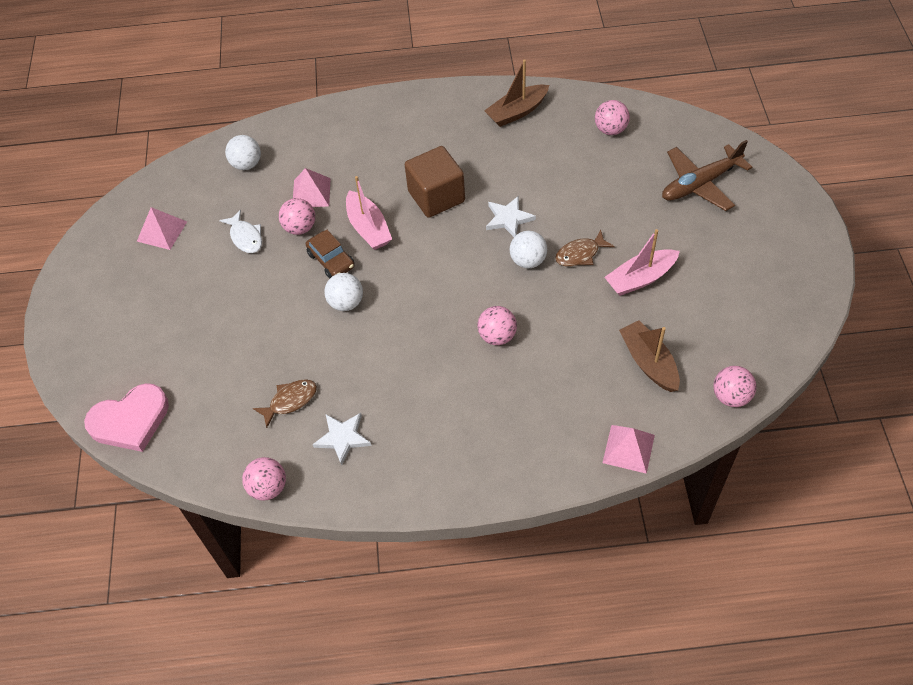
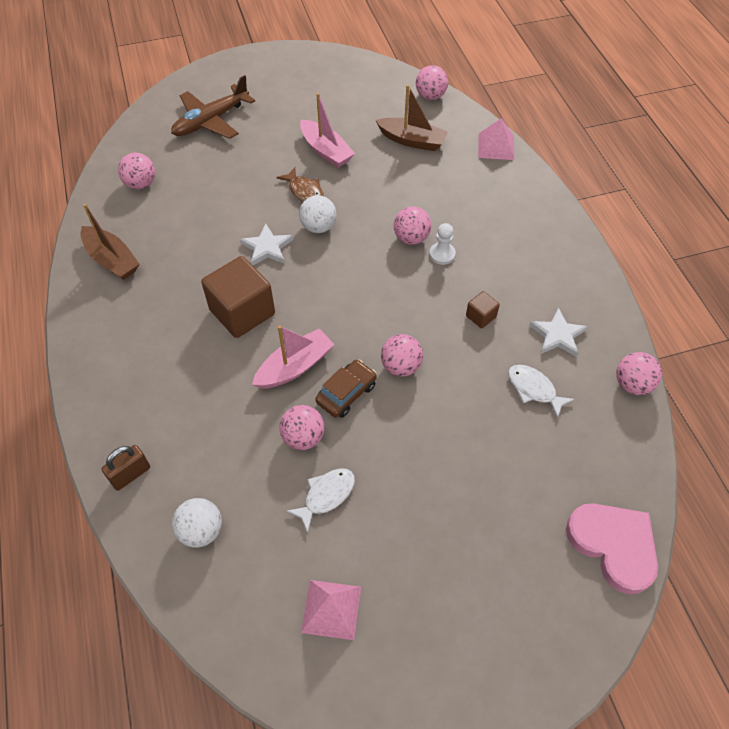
camera: 105 degrees left, 0 degrees up
(290, 401) = (534, 389): brown fish -> white fish
(304, 127) = (130, 474): none -> brown padlock
(311, 193) = (247, 438): pink pyramid -> none
(346, 302) = (401, 366): white ball -> pink ball
(383, 376) = (481, 316): none -> brown cube
(469, 359) = (442, 254): none -> white pawn
(648, 362) = (412, 140): brown boat -> brown boat turned 120 degrees counterclockwise
(700, 184) = (211, 121): brown plane -> brown plane turned 90 degrees clockwise

